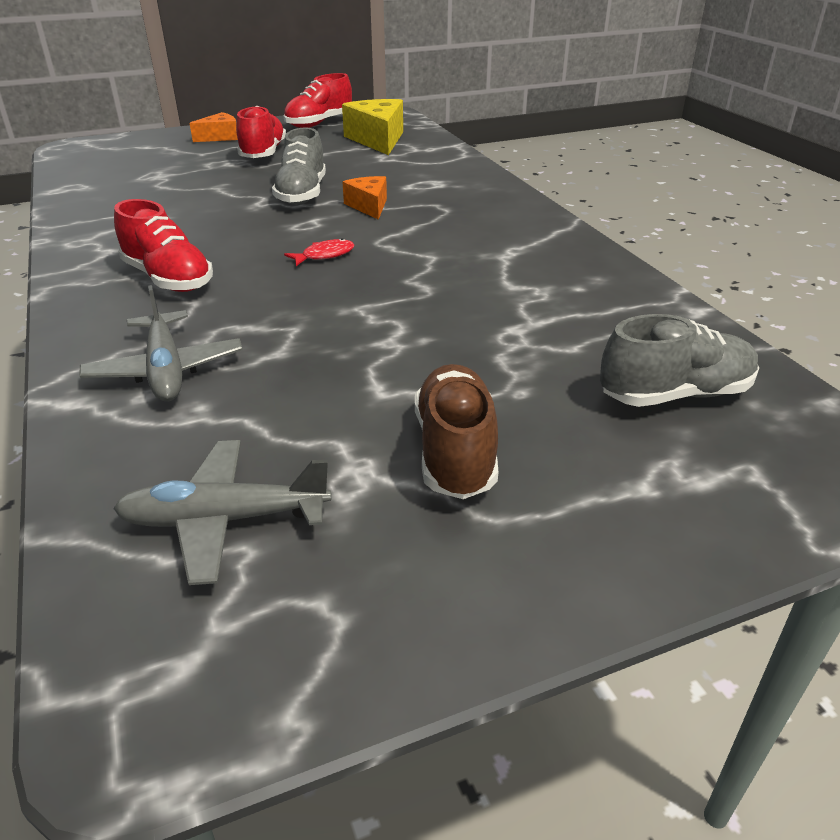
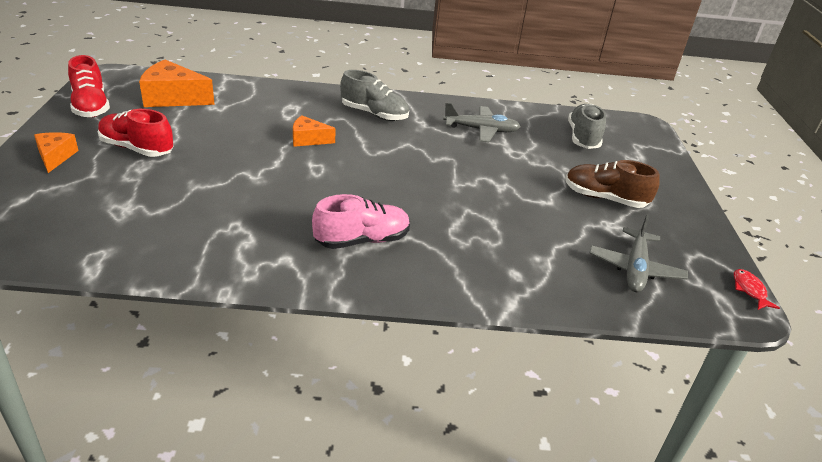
camera: 70 degrees left, 0 degrees up
(166, 370) = (491, 262): grey plane -> grey plane (481, 130)
(168, 279) = (362, 240): red shoe -> pink shoe
(302, 194) = (256, 156): grey shoe -> grey shoe (374, 114)
(324, 255) = (375, 175): red fish -> red fish (749, 290)
(378, 140) = (173, 98): yellow cheese -> orange cheese

